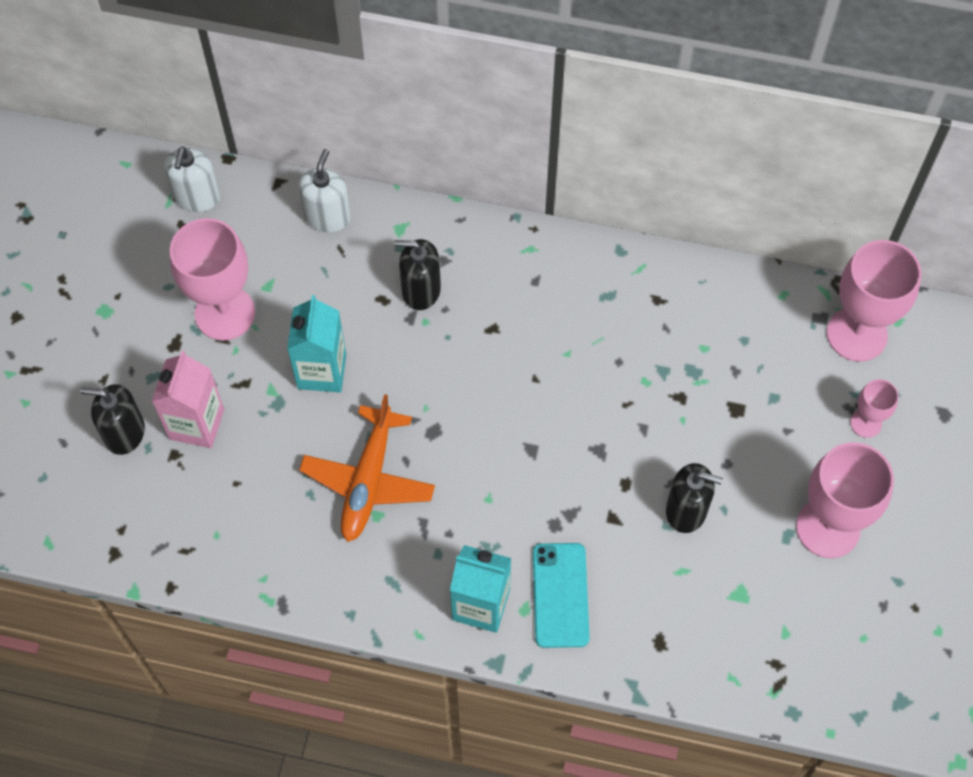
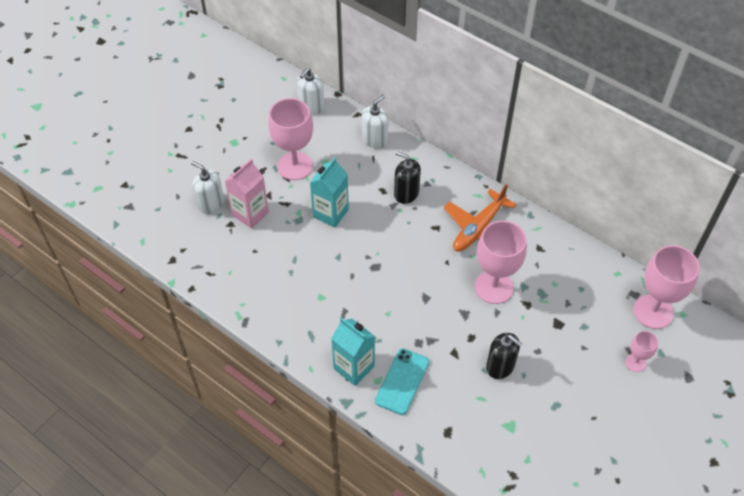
camera: 25 degrees right, 10 degrees down
(124, 433) = (211, 203): black soap dispenser -> white soap dispenser
(368, 481) = (326, 277): orange plane -> orange plane (478, 228)
(828, 527) = (583, 411): pink goblet -> pink goblet (494, 287)

